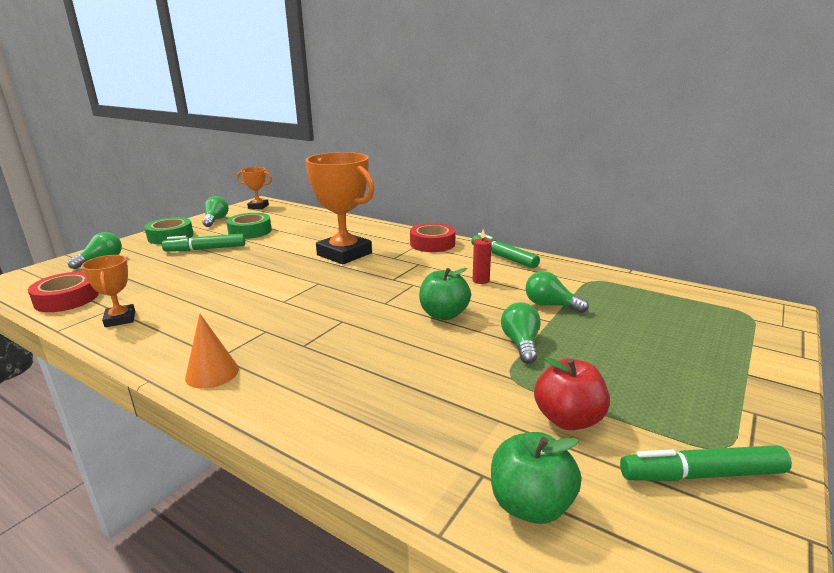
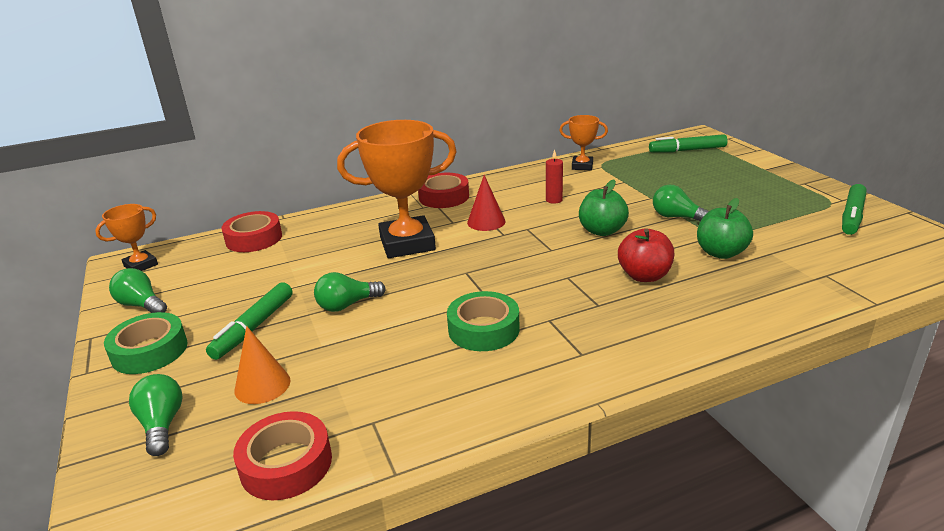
camera: 55 degrees left, 5 degrees up
(120, 319) = (417, 415): orange trophy -> orange trophy (582, 166)
(212, 373) = (613, 362): orange cone -> orange cone (262, 385)
(250, 231) = (237, 286): green tape -> green tape (483, 329)
(311, 217) = (254, 238): none -> red tape
(407, 267) = (486, 222): none -> red cone
(503, 257) = (518, 178): green marker -> green marker (687, 150)
(530, 505) = (860, 269): green apple -> green apple (720, 253)
(550, 305) = (627, 190): green light bulb -> green light bulb (347, 305)
(568, 419) = (782, 232): red apple -> red apple (644, 276)

